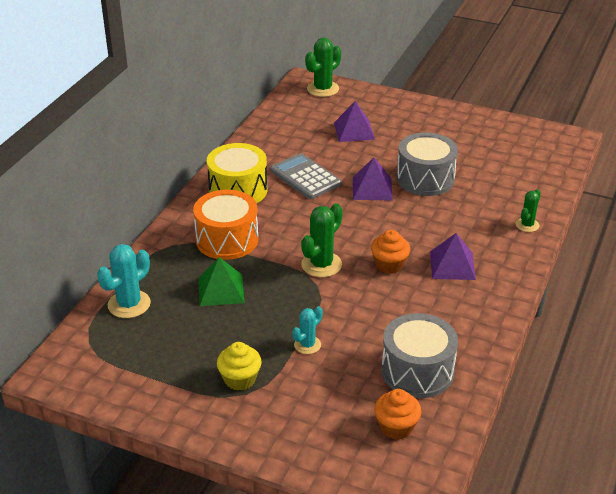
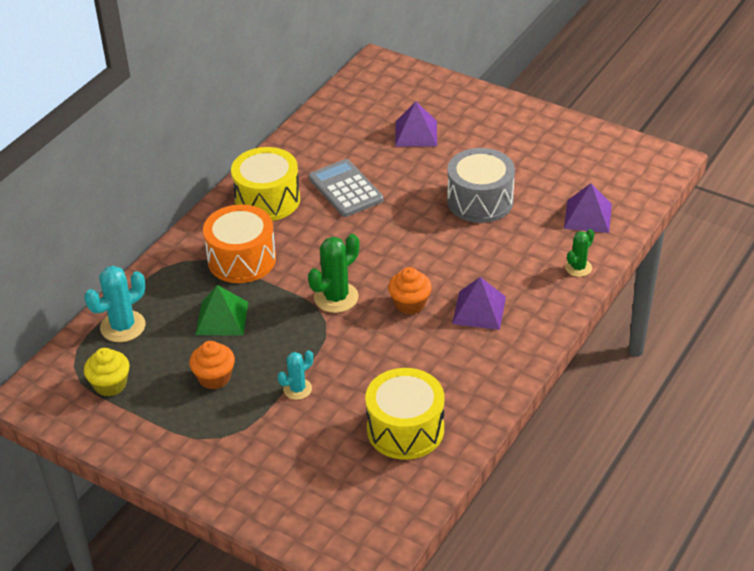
camera: 10 degrees right, 5 degrees up
(240, 379) = (218, 421): yellow cupcake -> yellow cupcake (110, 384)
(323, 89) = (394, 76): green cactus -> none
(372, 188) = (416, 209): purple pyramid -> purple pyramid (587, 216)
(396, 427) = (366, 488): orange cupcake -> orange cupcake (214, 377)
(417, 371) = (405, 429): grey drum -> yellow drum

